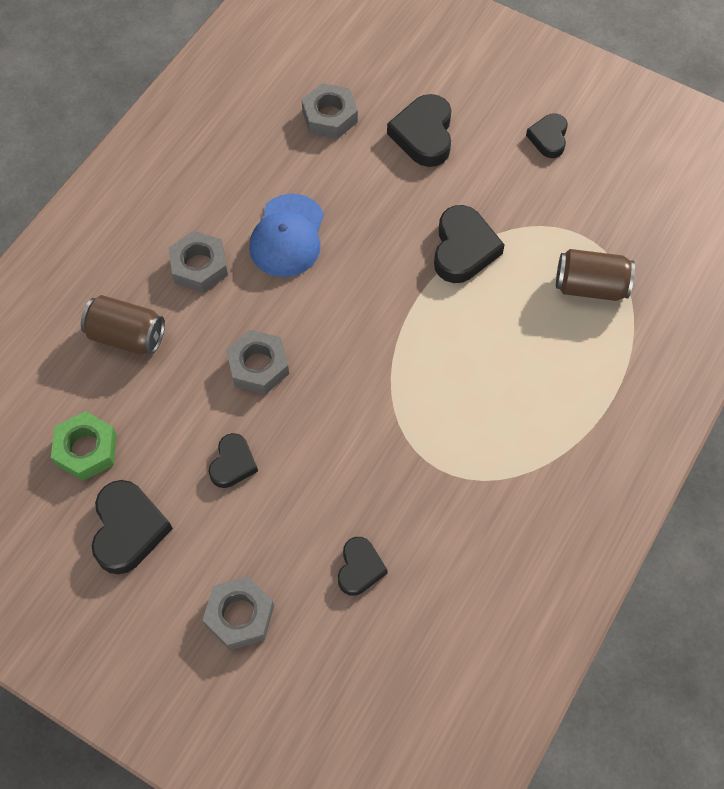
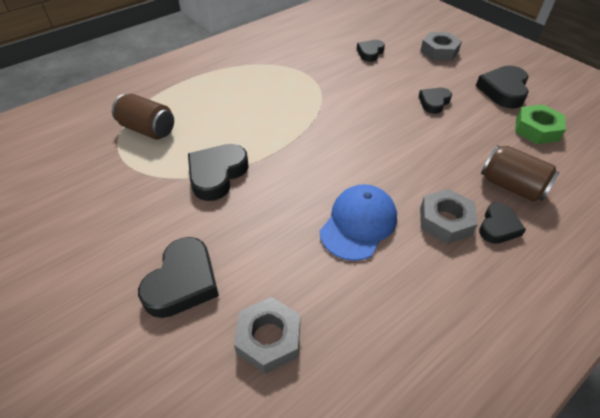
camera: 160 degrees left, 15 degrees down
(258, 366) = (406, 143): grey nut -> none
(548, 138) = (73, 241): black heart -> black heart (498, 226)

